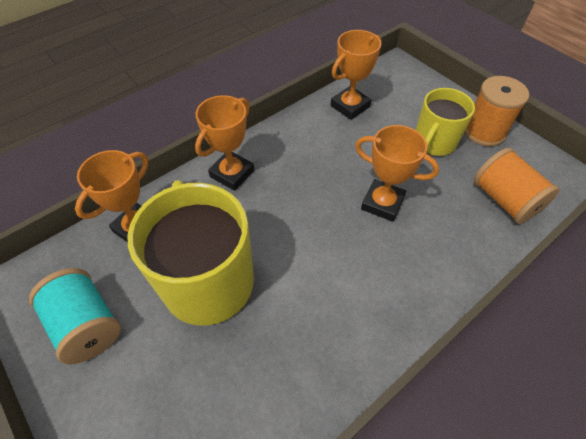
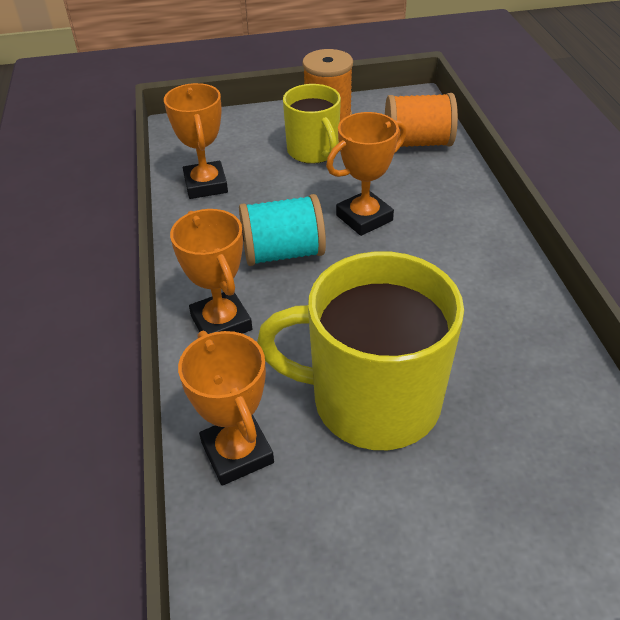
camera: 60 degrees left, 10 degrees down
(87, 325) = (365, 557): turquoise spool -> turquoise spool (283, 253)

